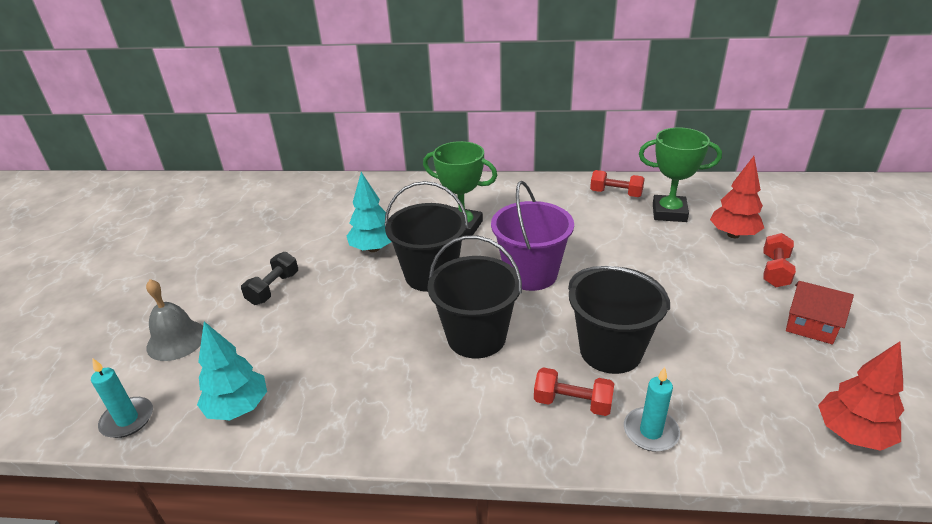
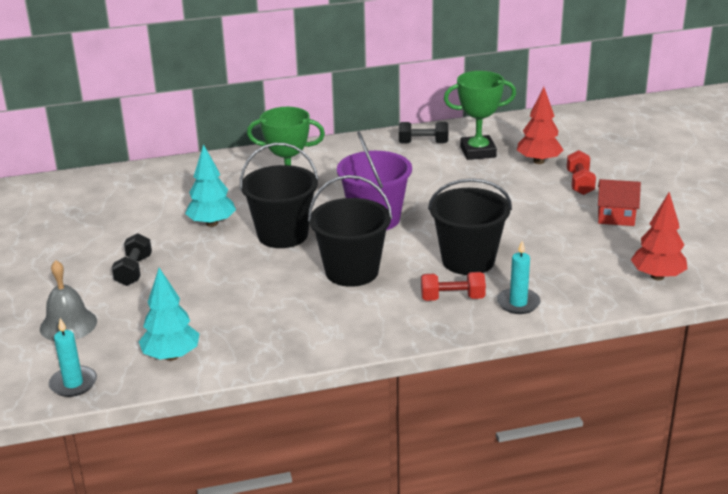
camera: 20 degrees left, 5 degrees down
(616, 193) = (423, 143): red dumbbell -> black dumbbell

